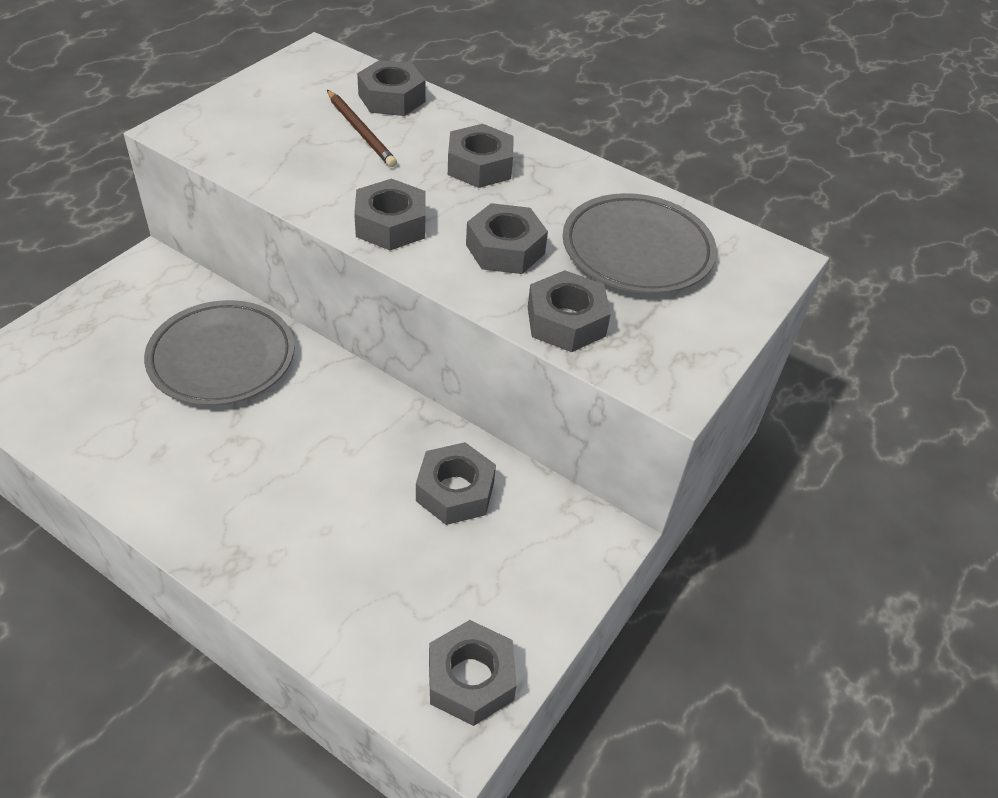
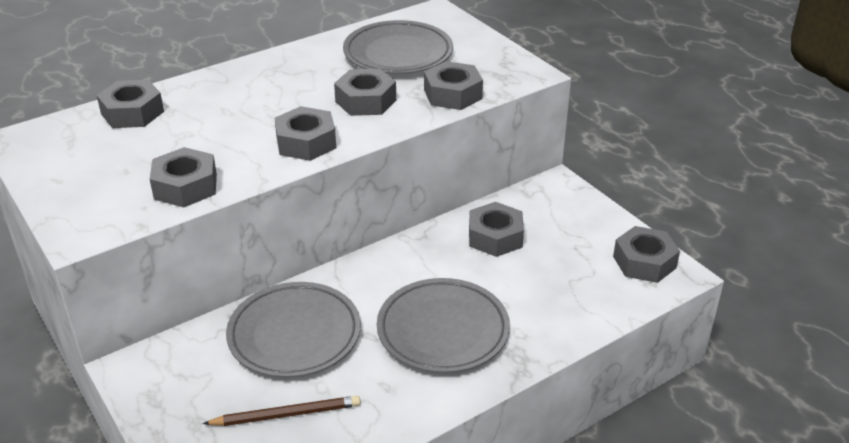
camera: 65 degrees left, 10 degrees down
(261, 480) = (443, 330): none -> grey plate
(361, 131) = (169, 135): brown pencil -> brown pencil (286, 414)
(479, 166) = (260, 91): grey nut -> grey nut (185, 186)

